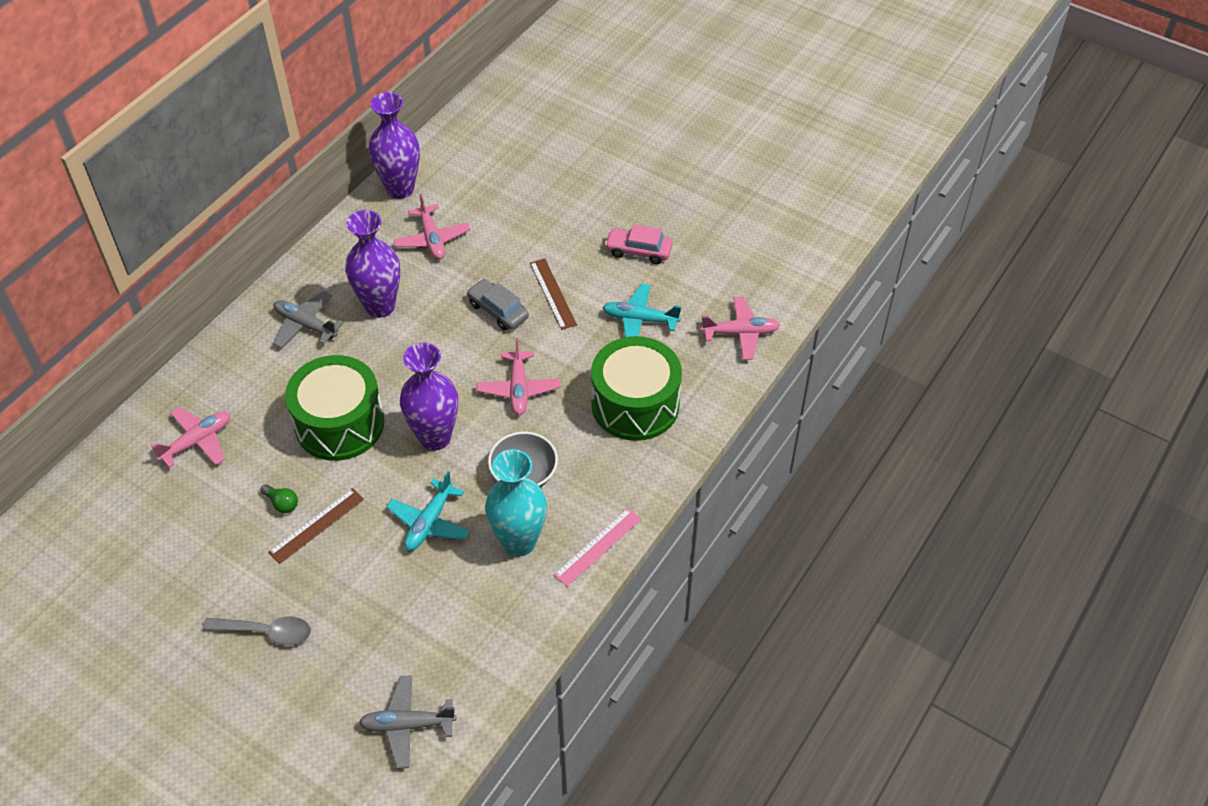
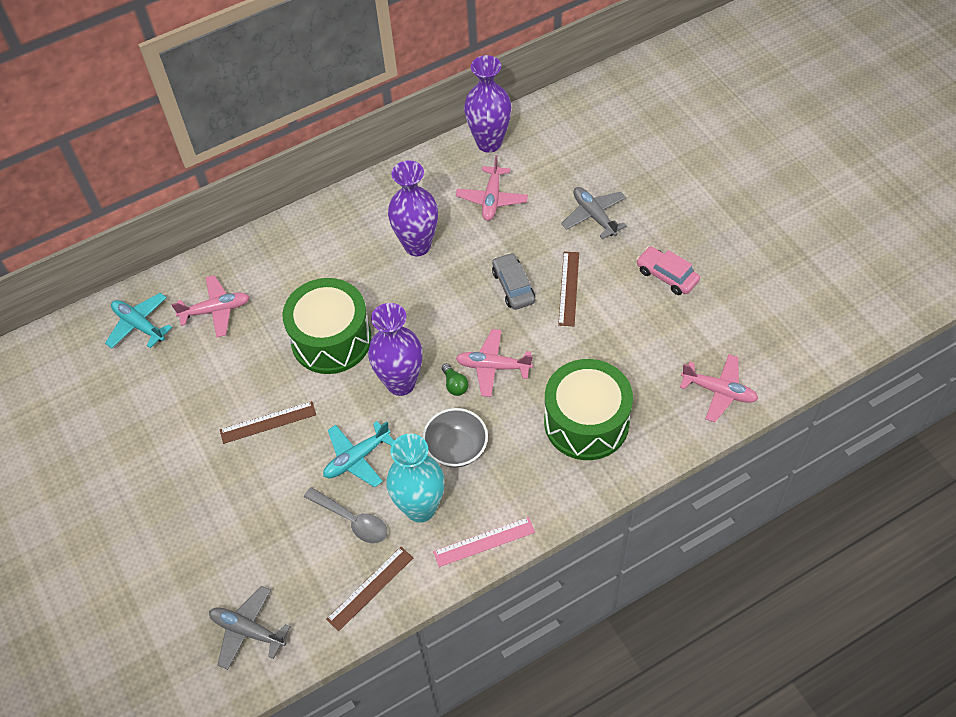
camera: 30 degrees right, 5 degrees up
(266, 632) = (183, 498): grey spoon -> grey spoon (352, 520)
(282, 503) = (251, 391): green light bulb -> green light bulb (455, 385)
(305, 325) = (349, 239): grey plane -> grey plane (594, 216)
(510, 633) = (370, 588): none -> brown ruler
(518, 389) = (493, 367): pink plane -> pink plane turned 75 degrees clockwise
(640, 319) = (633, 342): turquoise plane -> turquoise plane (139, 325)

